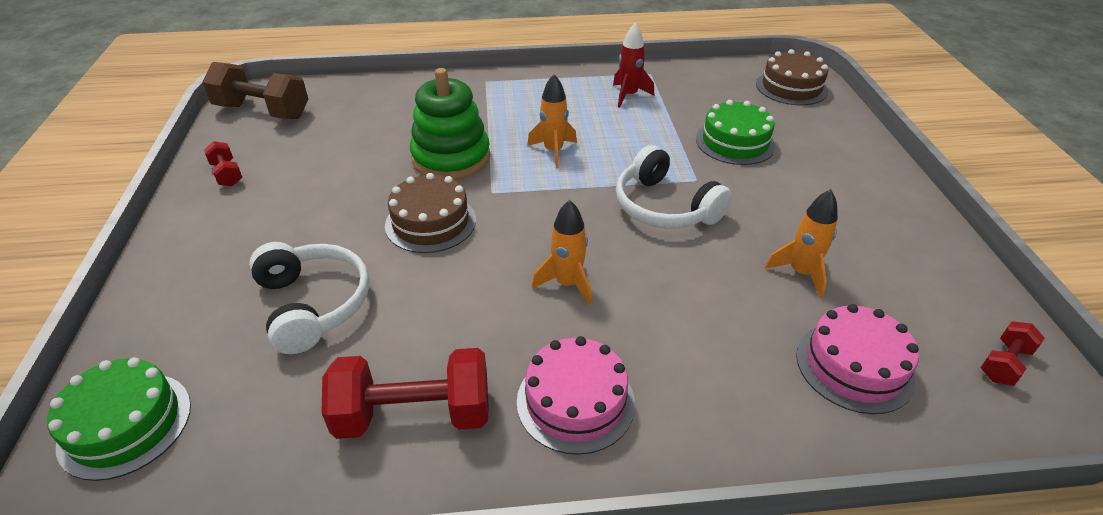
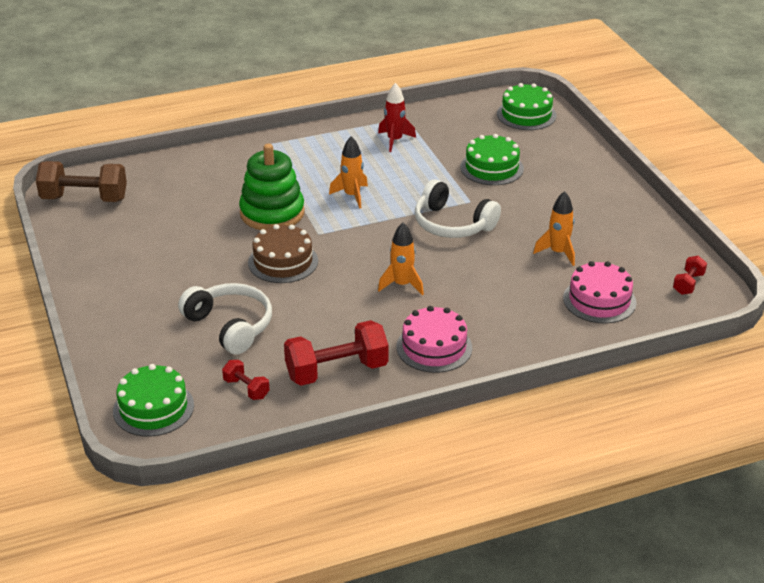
camera: 15 degrees left, 5 degrees down
(227, 174) = (95, 253): red dumbbell -> red dumbbell (246, 389)
(791, 87) = (526, 115): brown cake -> green cake

